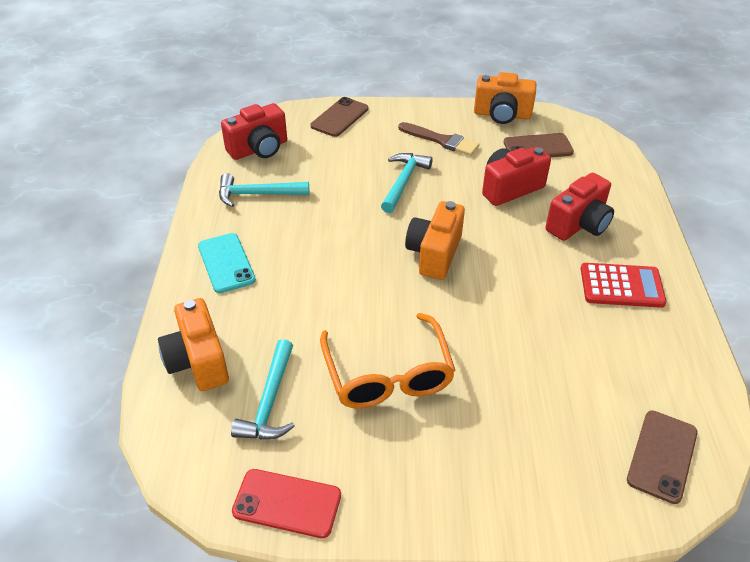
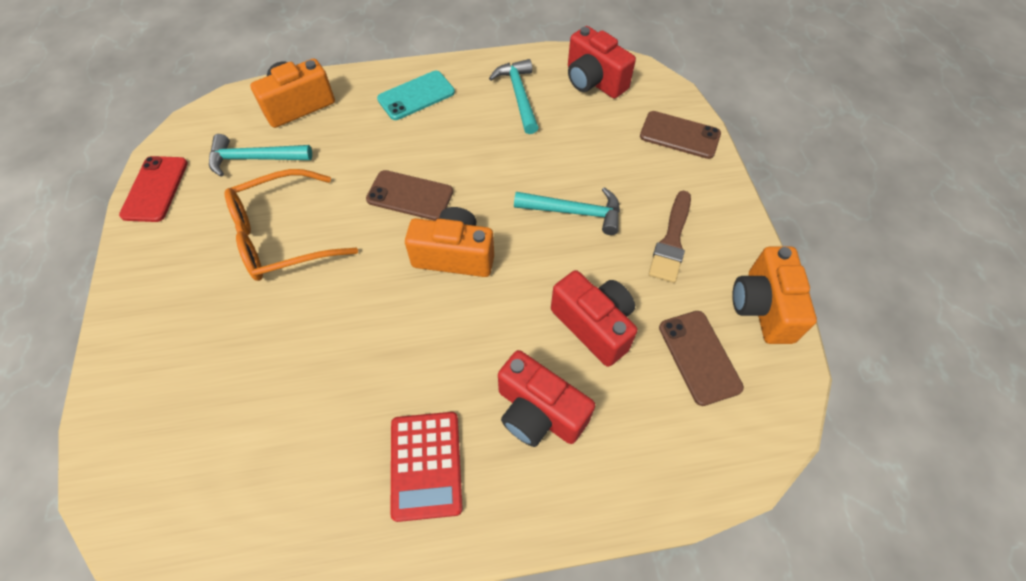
camera: 80 degrees right, 15 degrees up
(662, 456) = (165, 496): brown phone -> brown phone (410, 196)

